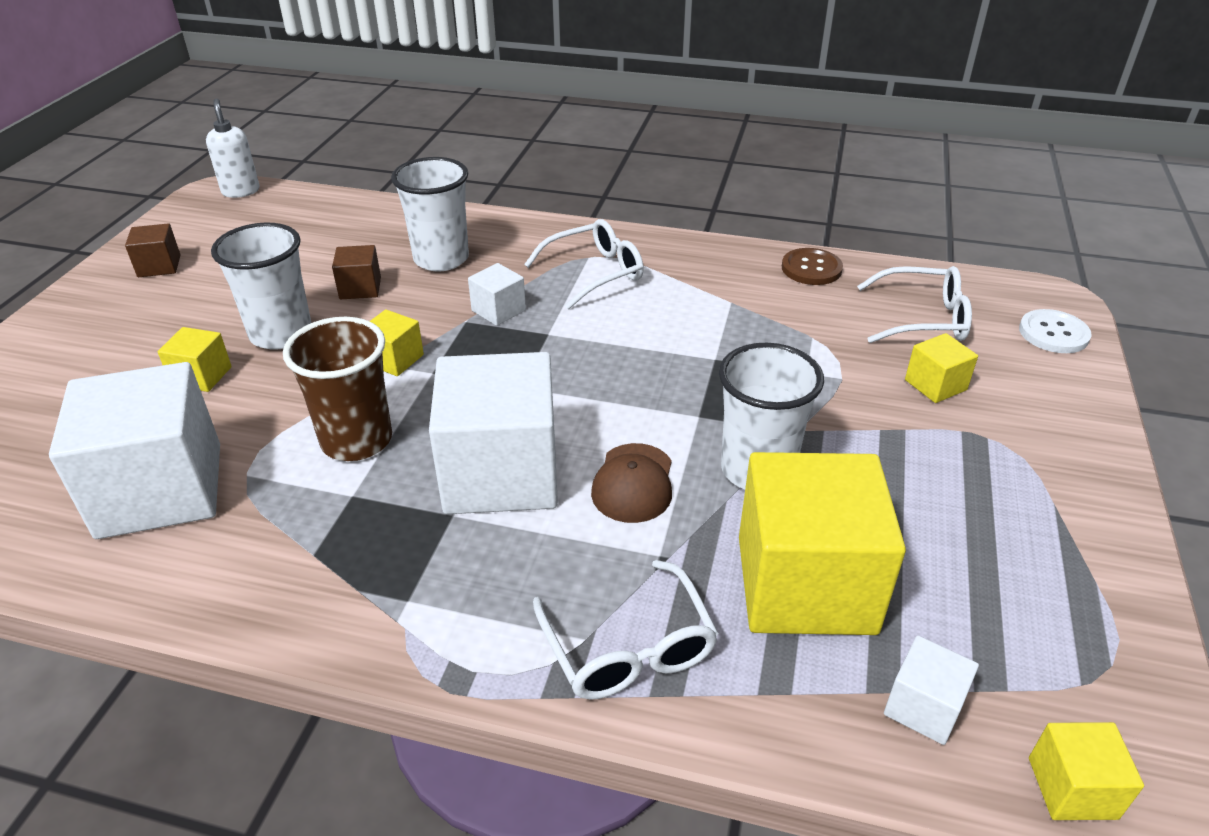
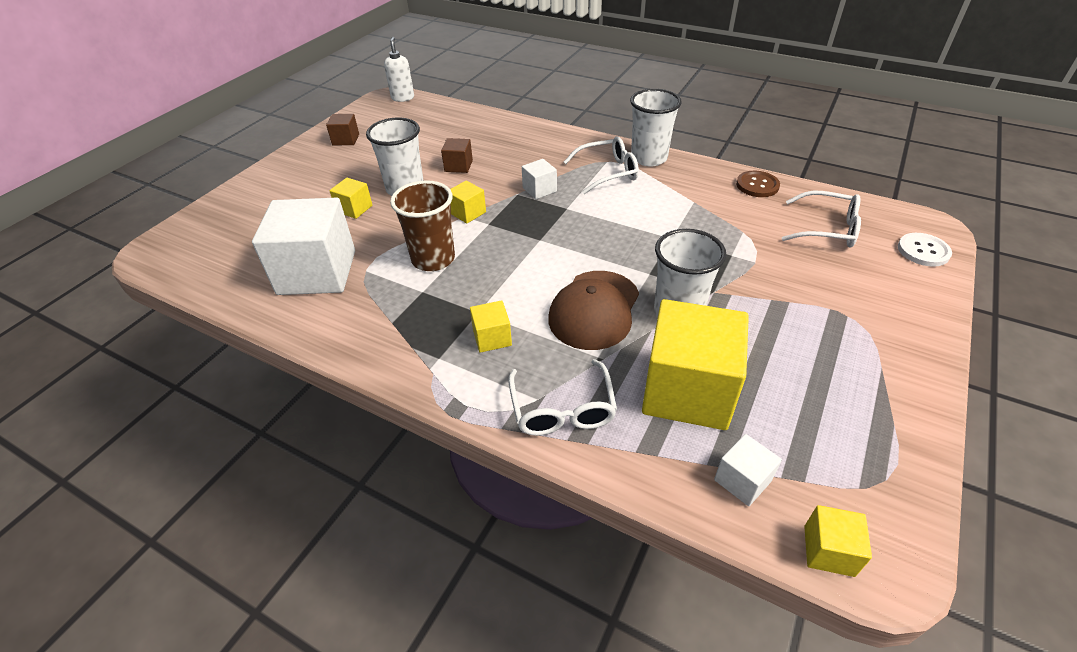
camera: 15 degrees right, 5 degrees up
(441, 259) = (512, 153): white cup -> white cup (649, 158)
(501, 473) = (513, 291): white cube -> none
(633, 483) = (594, 310): brown cap -> brown cap, size x1.59
(935, 385) = (821, 275): yellow cube -> yellow cube (492, 338)

